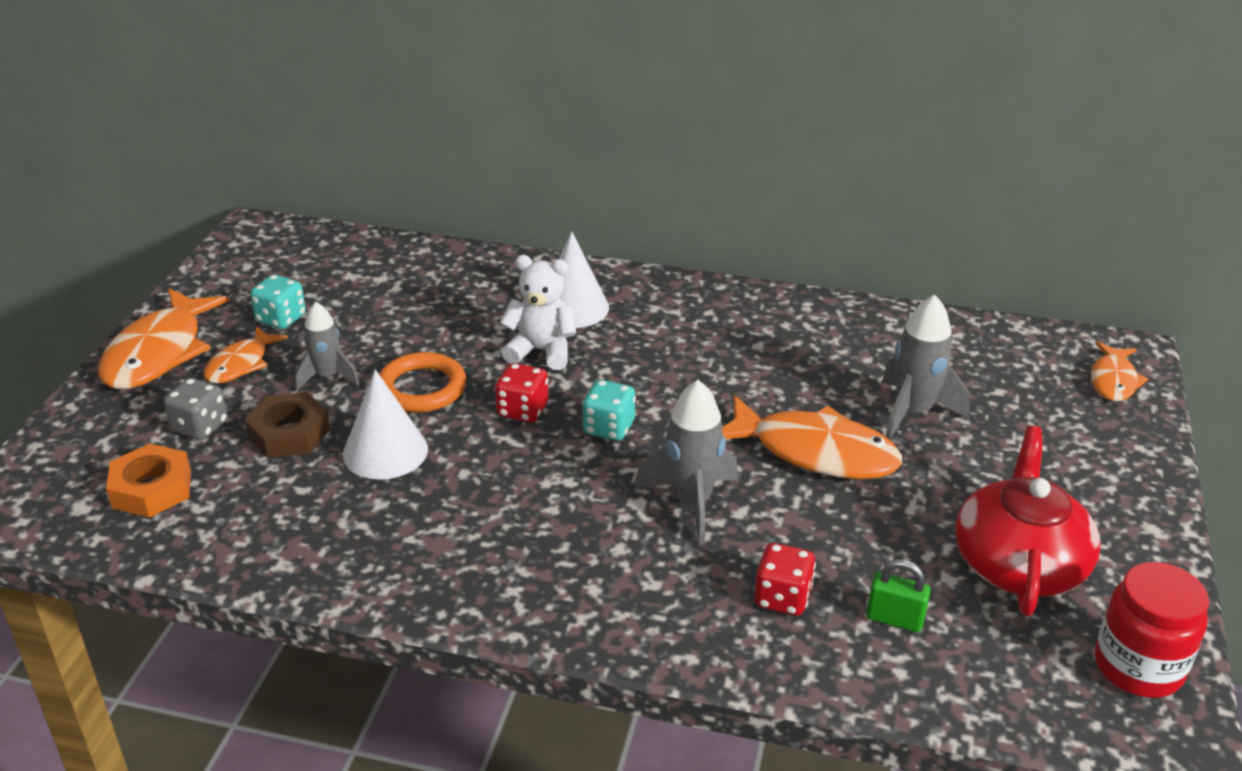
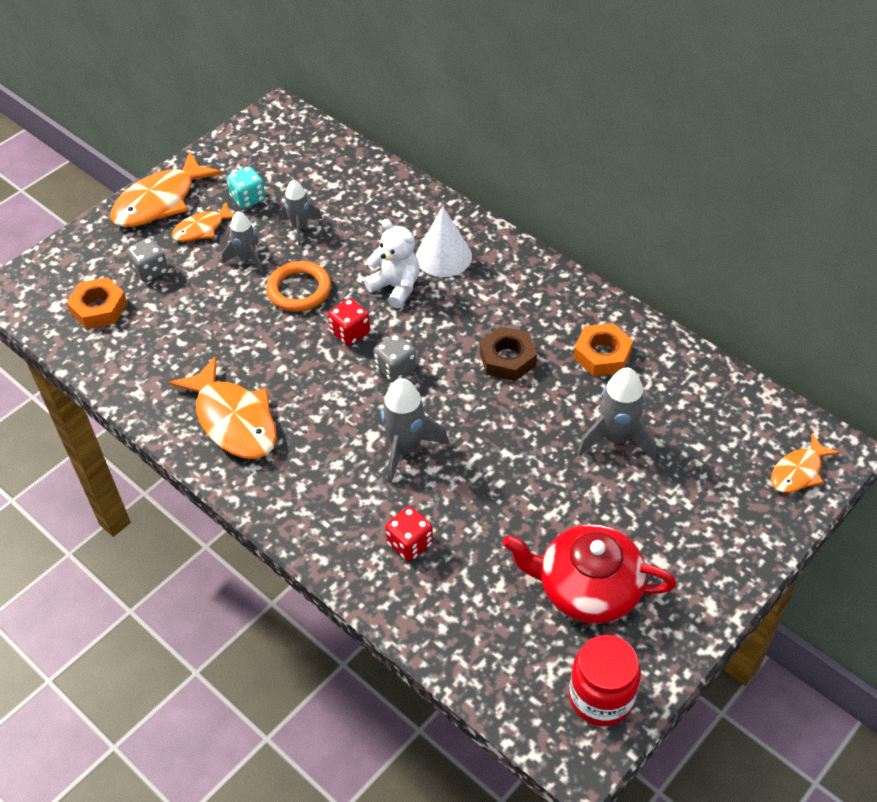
camera: 30 degrees right, 15 degrees up
(289, 433) = (198, 296): brown nut -> brown nut (507, 359)
(372, 328) = (300, 227): none -> grey rocket
(385, 451) = (245, 332): white cone -> none
(608, 428) = (395, 369): turquoise dice -> grey dice
(815, 452) = (519, 443): orange fish -> orange fish (233, 420)
(827, 343) = (602, 355): none -> orange nut
(894, 619) = (469, 590): green padlock -> none
(1018, 563) = (587, 588): red teapot -> red teapot turned 120 degrees counterclockwise

